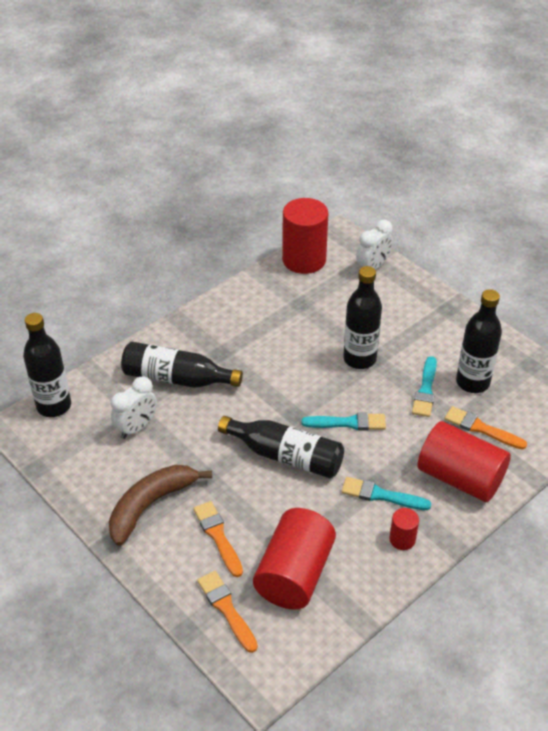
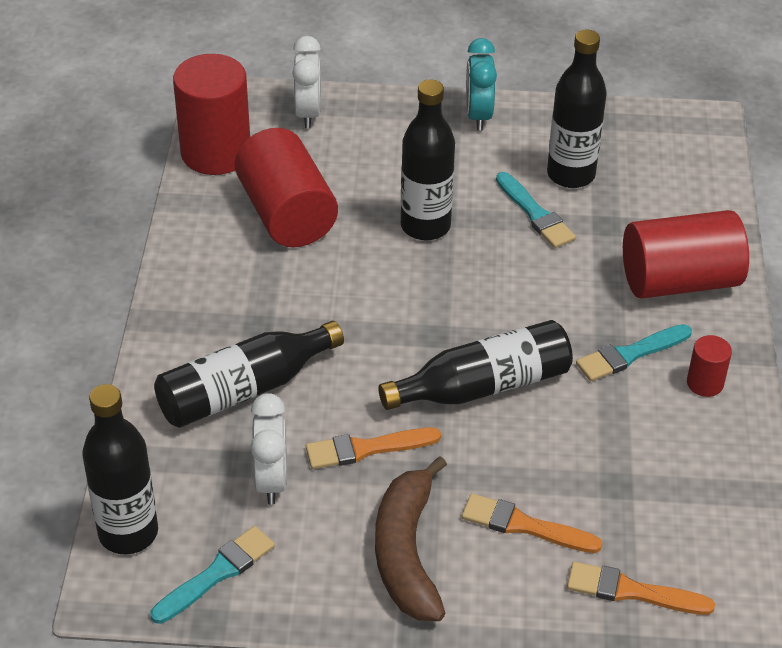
camera: 45 degrees left, 0 degrees up
(294, 574) = (651, 500): red cylinder -> red cylinder (287, 214)
(348, 423) = (502, 303): turquoise brush -> turquoise brush (217, 573)
(461, 320) = (478, 116): none -> turquoise clock
(481, 428) = (637, 217): orange brush -> orange brush (366, 448)

